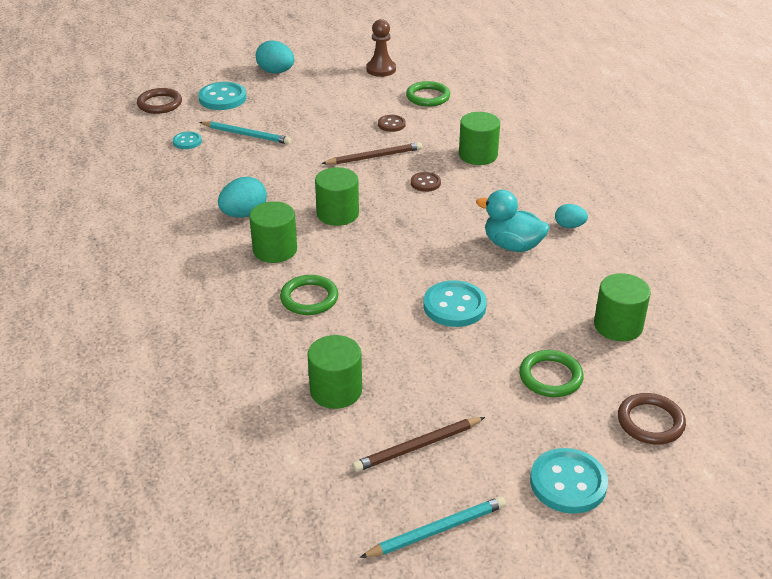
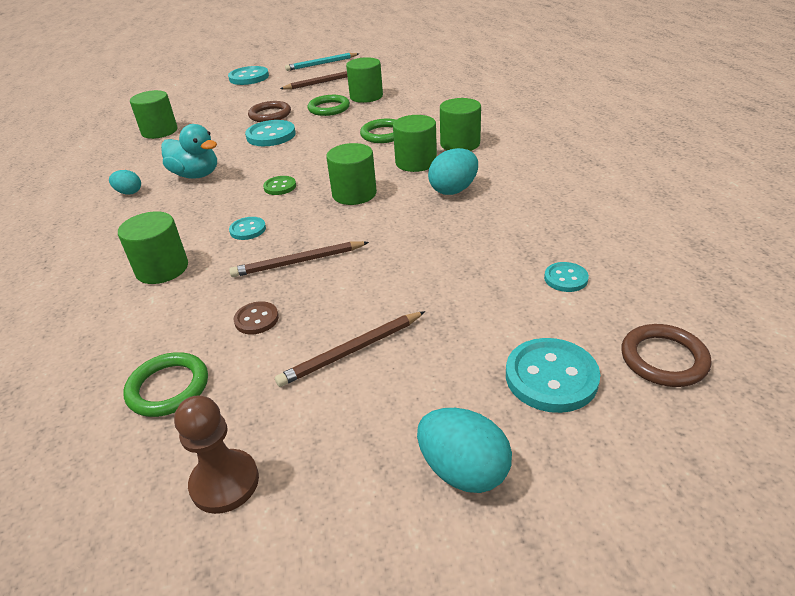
camera: 175 degrees left, 0 degrees up
(221, 275) = (460, 144): none -> green cylinder
(246, 135) = (481, 293): turquoise pencil -> none
(329, 109) = (352, 351): none -> brown pencil
(413, 226) = (280, 187): none -> green button
(425, 183) = (248, 230): brown button -> turquoise button
(550, 377) = (228, 108): green ring -> green ring (329, 108)
(650, 422) = (185, 96): brown ring -> brown ring (270, 115)

